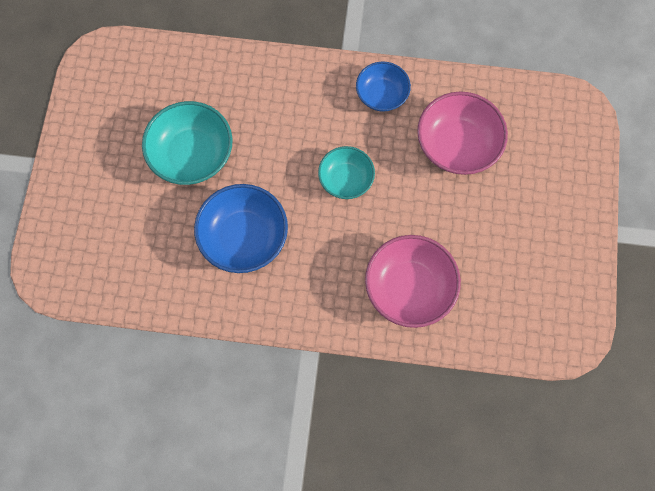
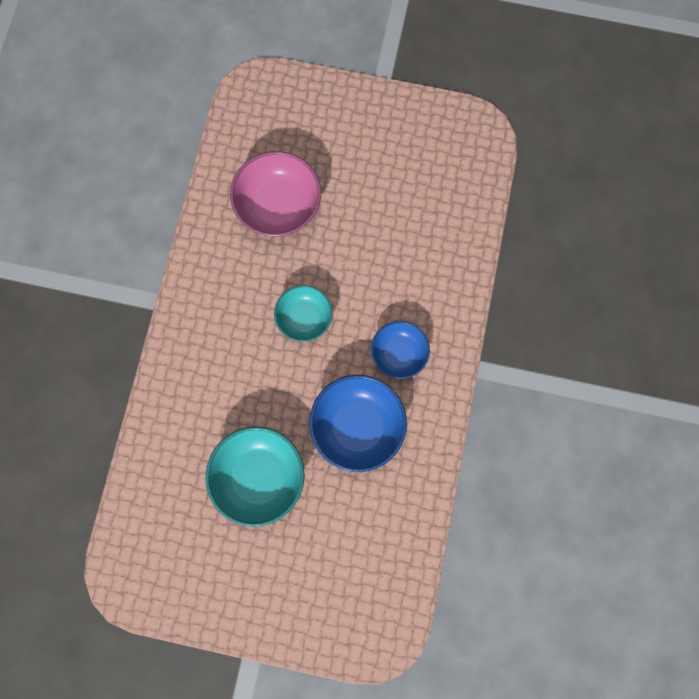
camera: 85 degrees left, 5 degrees up
(382, 95) = (213, 273): blue bowl -> blue bowl (399, 353)
(409, 288) = (423, 268): pink bowl -> none

